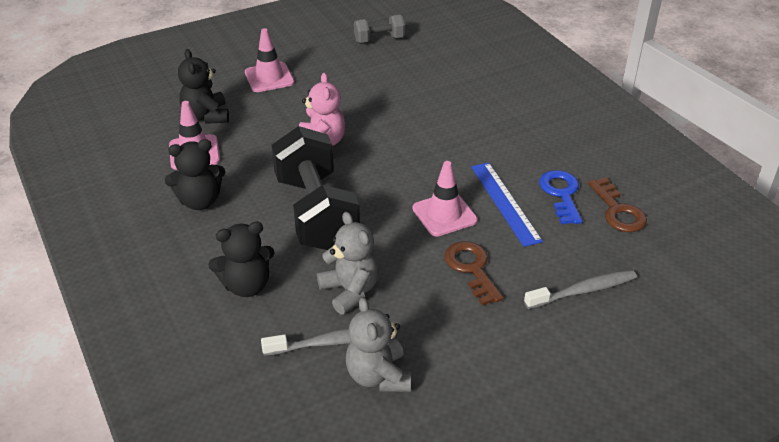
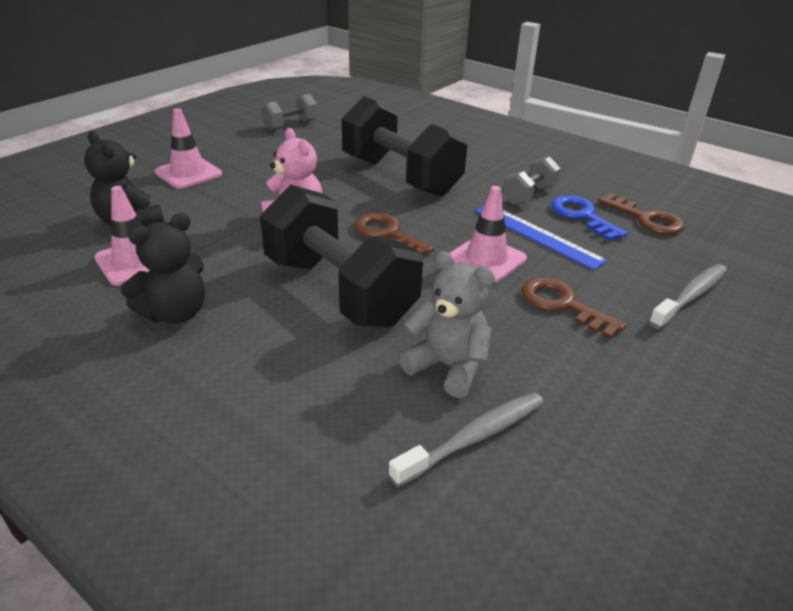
camera: 25 degrees left, 5 degrees down
(247, 285) = (307, 399): black teddy bear -> none
(378, 376) = (568, 462): grey teddy bear -> none
(384, 172) = (387, 234): none -> brown key
(435, 117) = (400, 176): none -> black dumbbell
(532, 162) = (529, 195): none -> grey dumbbell

